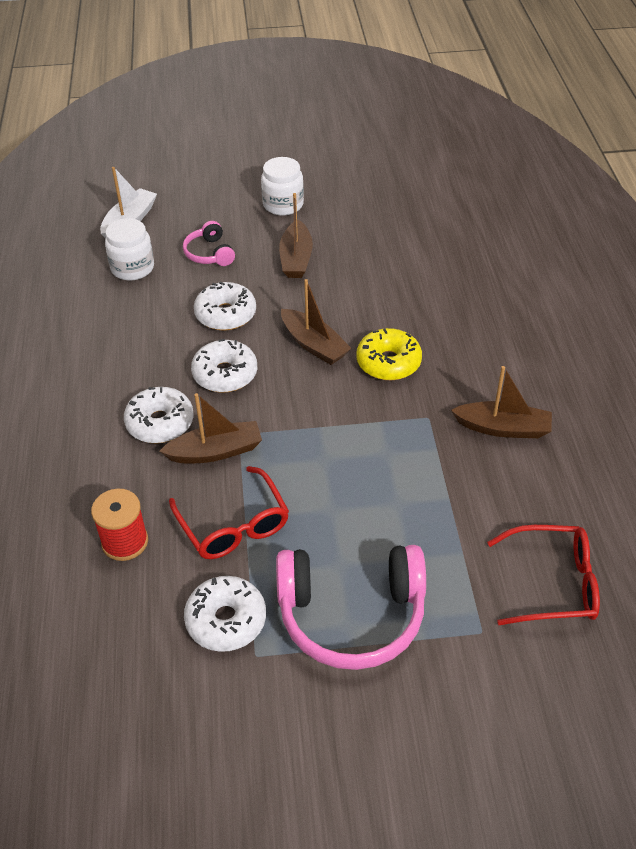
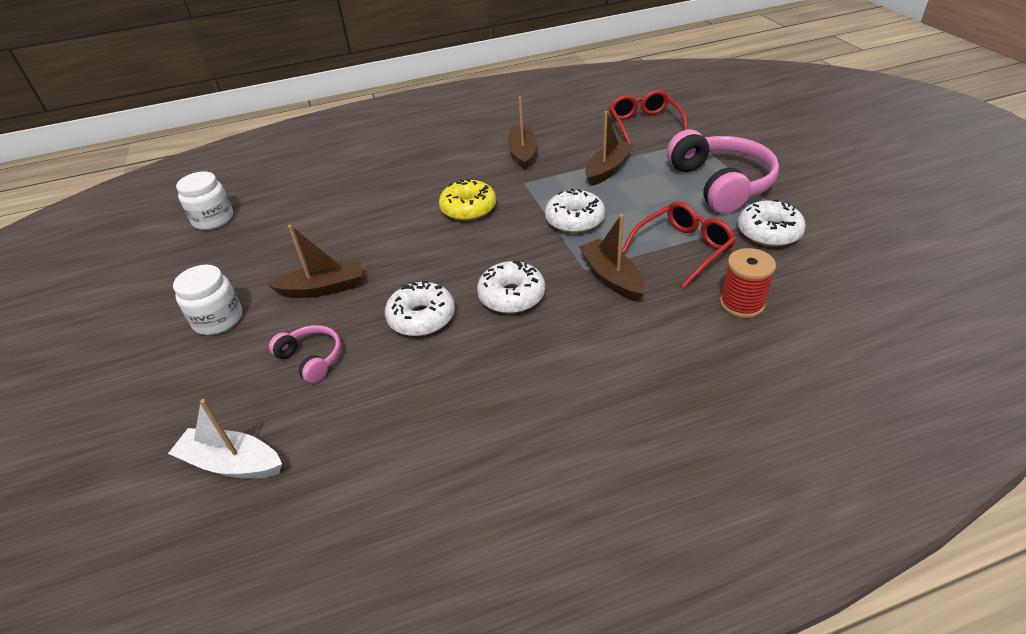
camera: 100 degrees left, 5 degrees down
(132, 268) = (341, 425): white jar -> white jar (213, 219)
(160, 423) = (594, 322): white donut -> white donut (574, 220)
(209, 253) = (312, 358): pink headphones -> pink headphones turned 105 degrees counterclockwise
(314, 345) = (456, 251): brown boat -> brown boat (607, 170)

